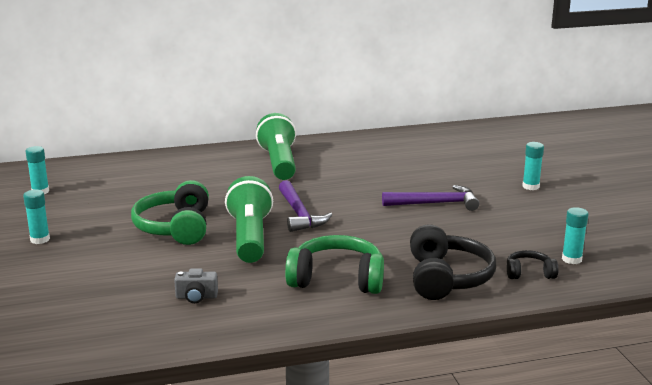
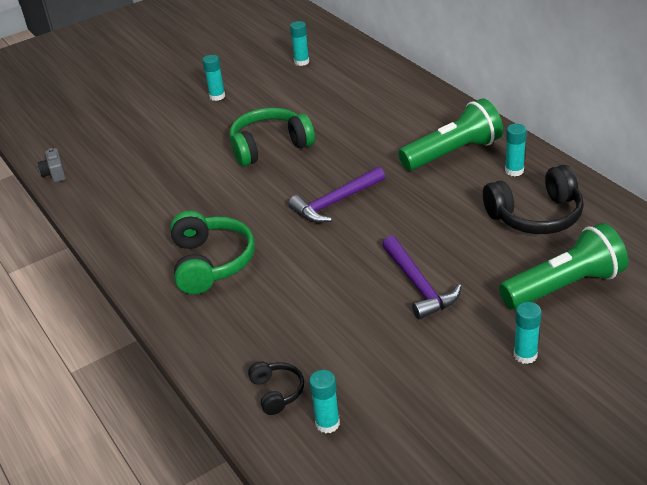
camera: 75 degrees right, 15 degrees up
(196, 297) = (152, 199): grey camera -> grey camera (55, 174)
(250, 237) = (270, 190): green flashlight -> green flashlight (564, 286)
(325, 150) = (514, 171): none -> turquoise glue stick
(447, 278) = (241, 332): black headphones -> black headphones (536, 216)

